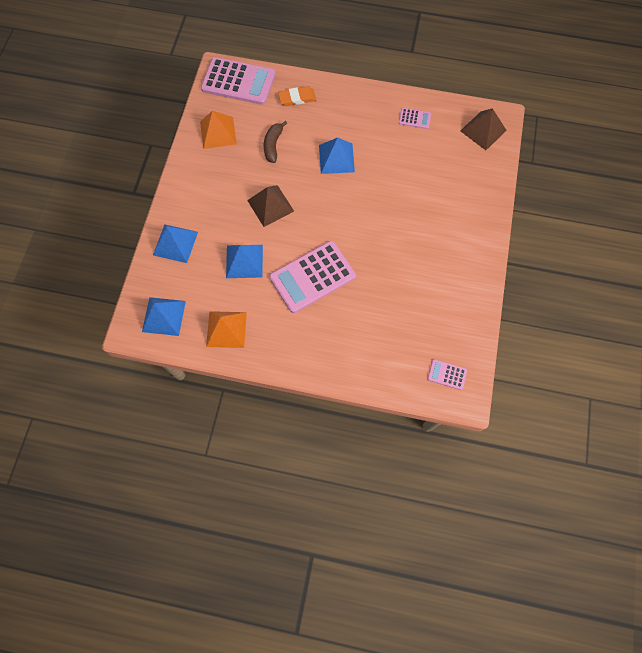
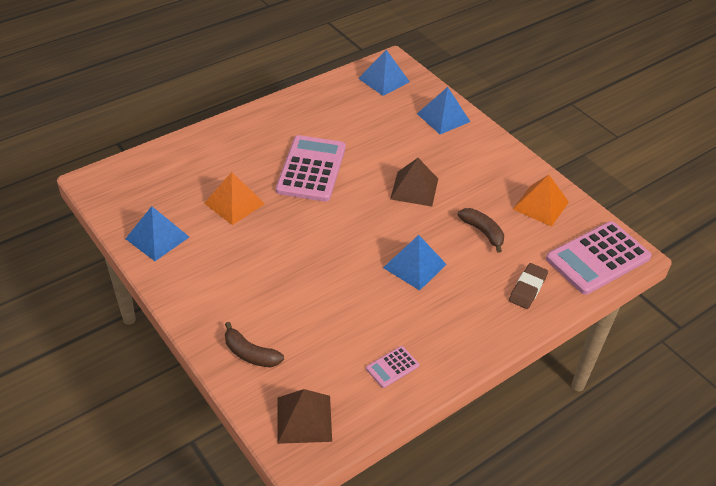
camera: 130 degrees right, 25 degrees down
(226, 329) = (331, 101): orange pyramid -> orange pyramid (234, 203)
(244, 261) = (378, 142): blue pyramid -> blue pyramid (157, 237)
(297, 98) = (527, 288): orange eraser -> brown eraser
(447, 374) = (123, 184): pink calculator -> none
(477, 183) = (250, 354): none -> brown banana

